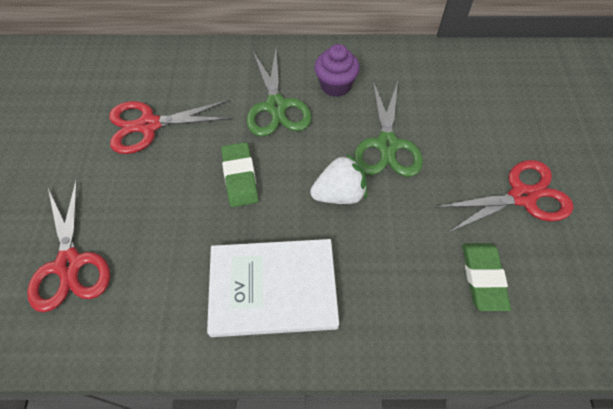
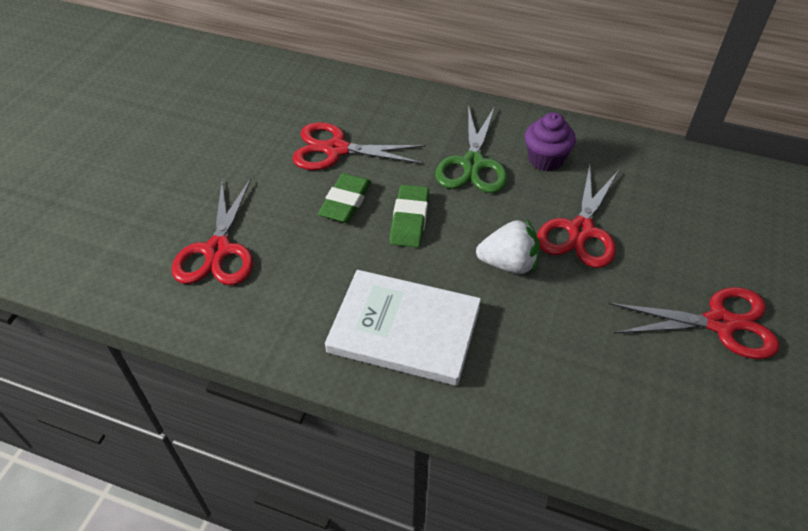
camera: 20 degrees right, 10 degrees down
(387, 145) = (581, 231): green scissors -> red scissors
(483, 278) = (638, 388): green eraser -> green eraser (345, 202)

